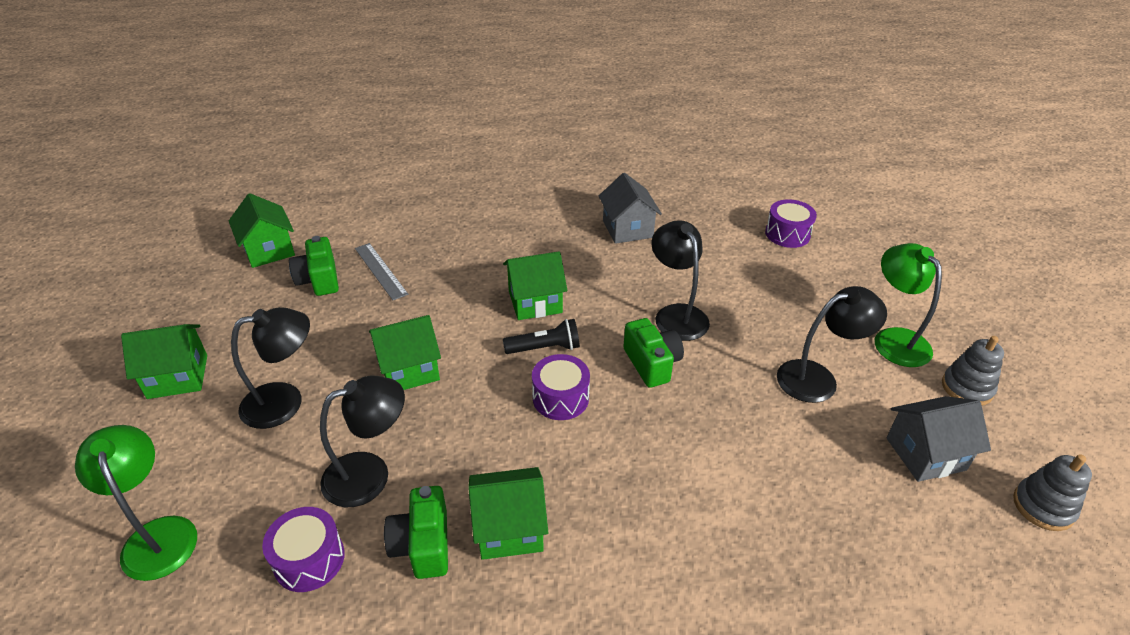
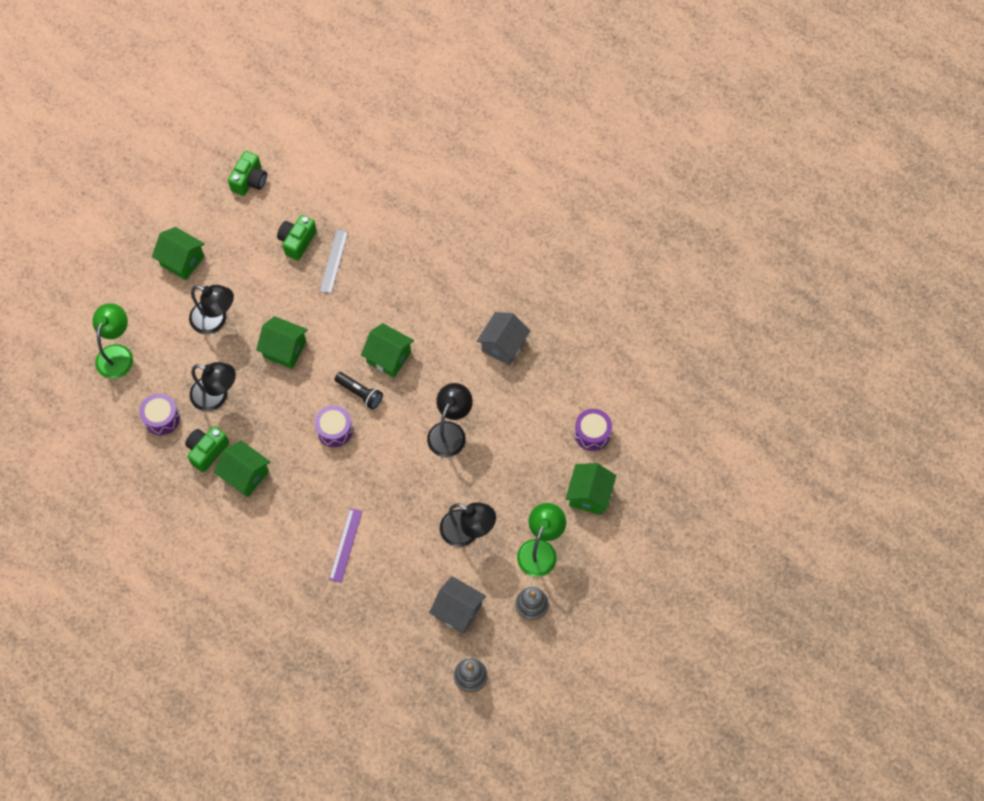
camera: 45 degrees right, 25 degrees up
(269, 250) = (291, 191): green house -> green house (589, 495)
(652, 364) = (399, 450): green camera -> green camera (250, 181)
(727, 497) = (345, 545): none -> purple ruler

